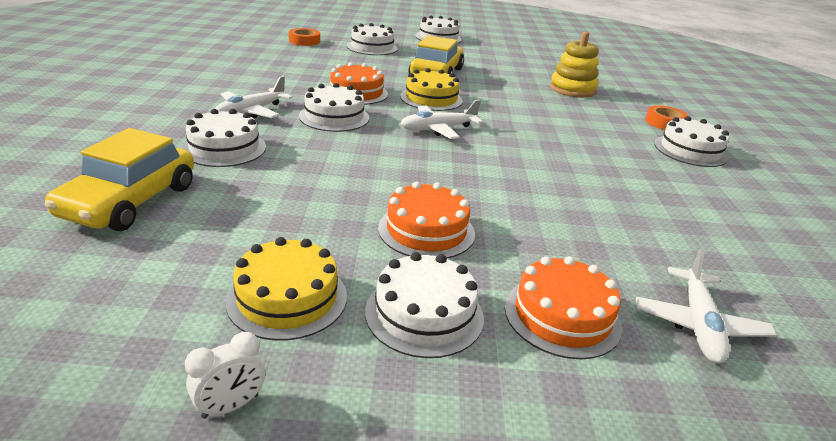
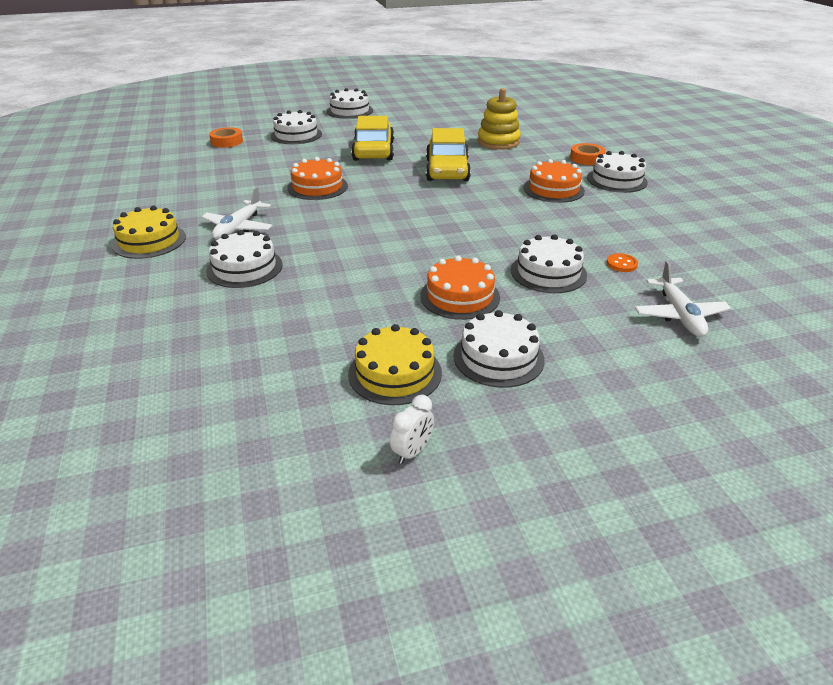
camera: 15 degrees left, 5 degrees up
(130, 201) = (206, 333): yellow car -> yellow car (447, 170)
(334, 117) = (316, 215): white cake -> white cake (548, 272)
(431, 98) = (386, 178): yellow cake -> yellow cake (149, 241)
(438, 129) = (411, 206): white plane -> none
(562, 316) = (590, 333): orange cake -> orange cake (553, 189)
(649, 242) = (621, 264): none -> orange button

